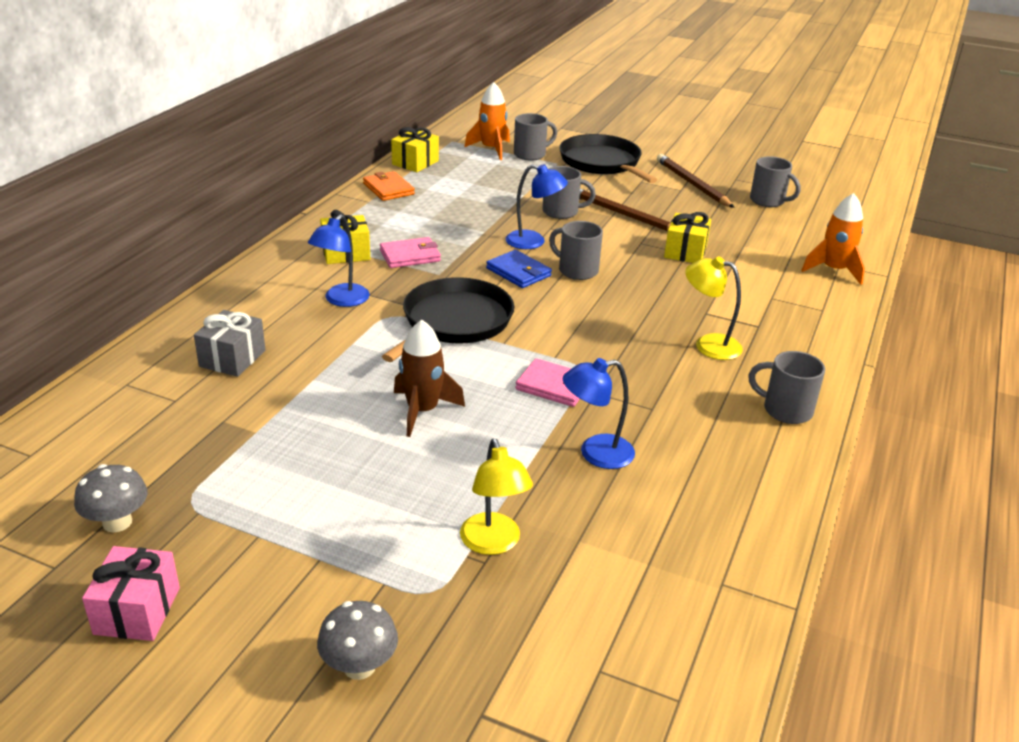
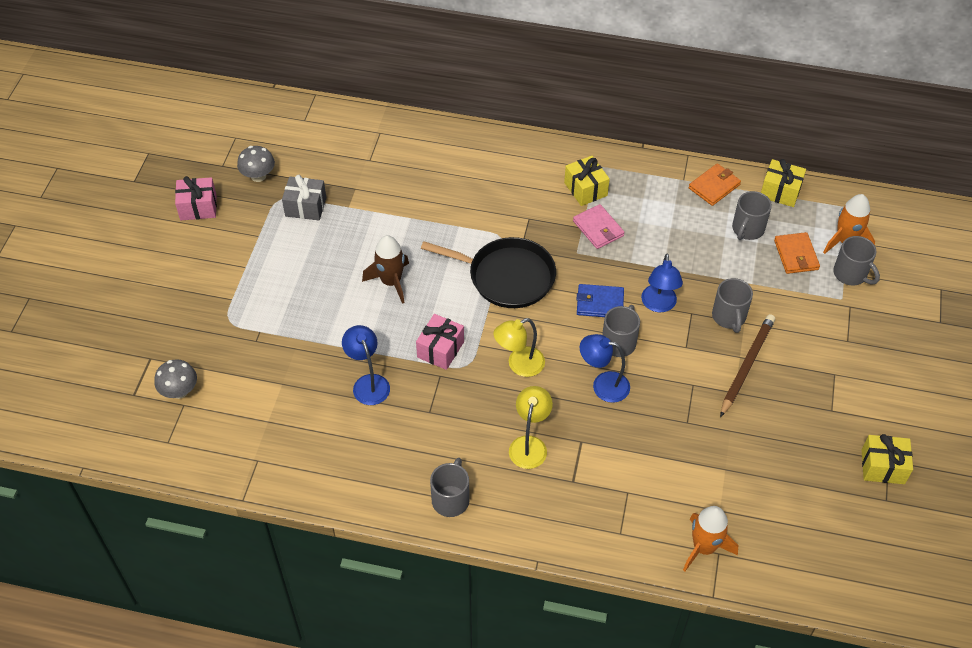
camera: 80 degrees right, 20 degrees up
(232, 358) = (421, 171): grey gift -> grey gift (305, 207)
(341, 300) = (514, 205): blue lamp -> blue lamp (603, 385)
(359, 666) = (174, 303): grey mushroom -> grey mushroom (179, 391)
(493, 543) = (271, 342): yellow lamp -> yellow lamp (519, 365)
(497, 171) = (796, 255): none -> orange wallet
(518, 272) = (599, 303): blue wallet -> blue wallet turned 60 degrees clockwise
(554, 386) = (440, 349): pink wallet -> pink gift
(602, 163) = (863, 336): black pan -> none
(685, 252) = (689, 421): yellow gift -> yellow gift (883, 467)
(692, 184) = (851, 420): brown pencil -> none
(768, 201) = (843, 492): grey mug -> grey mug (747, 229)

